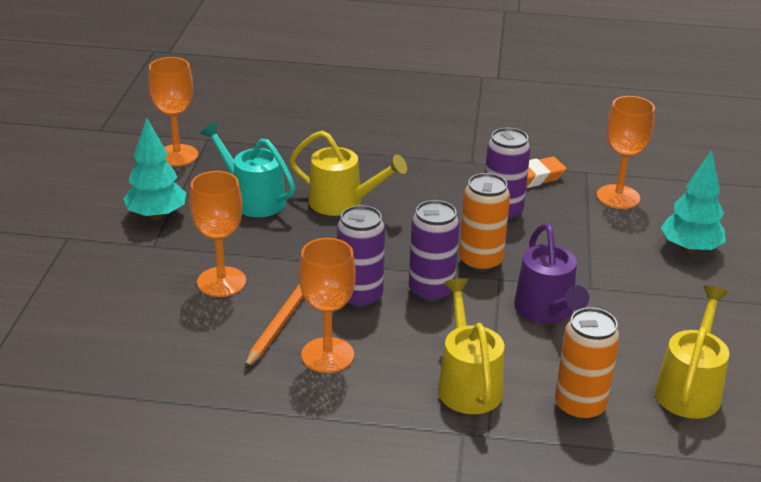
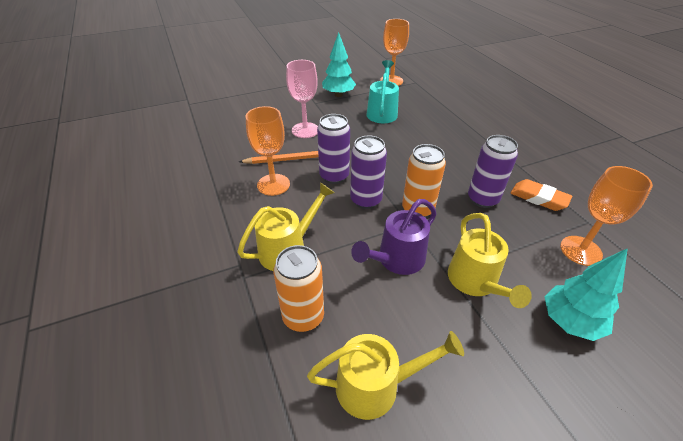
camera: 60 degrees right, 10 degrees up
(221, 282) = (305, 130): orange goblet -> pink goblet
(343, 203) = (413, 138): yellow watering can -> yellow watering can (475, 282)

